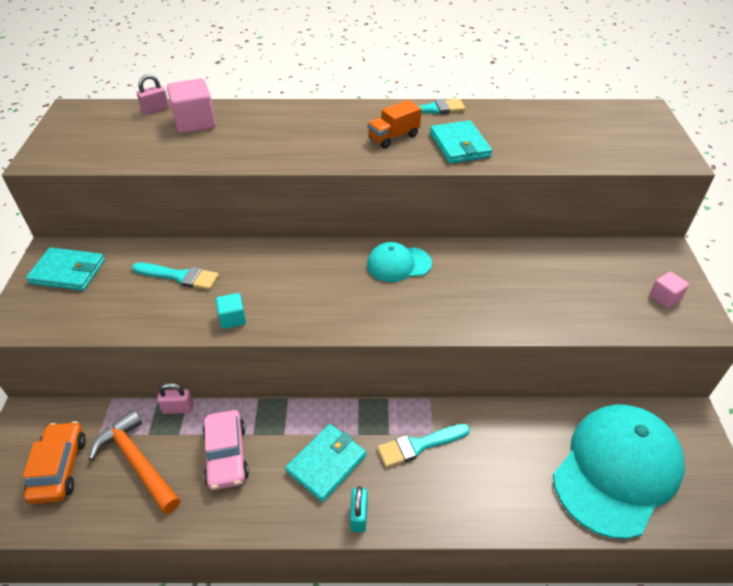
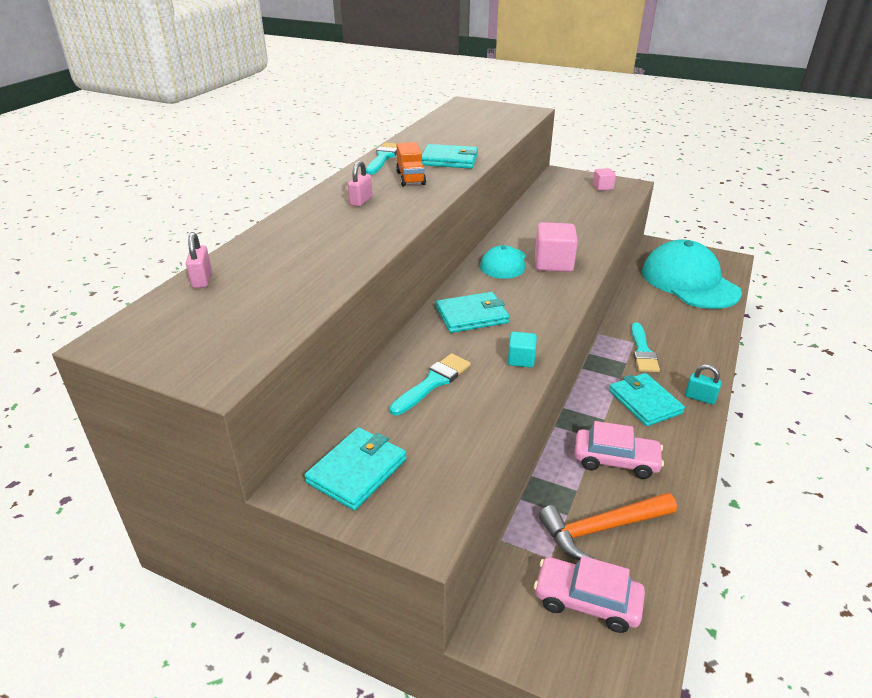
camera: 65 degrees left, 10 degrees down
(59, 468) = (586, 601): orange car -> pink car
(178, 408) = (542, 485): pink padlock -> pink padlock (361, 201)
(195, 123) = (267, 260): pink cube -> pink cube (553, 263)
(289, 270) = (472, 315): none -> turquoise wallet

